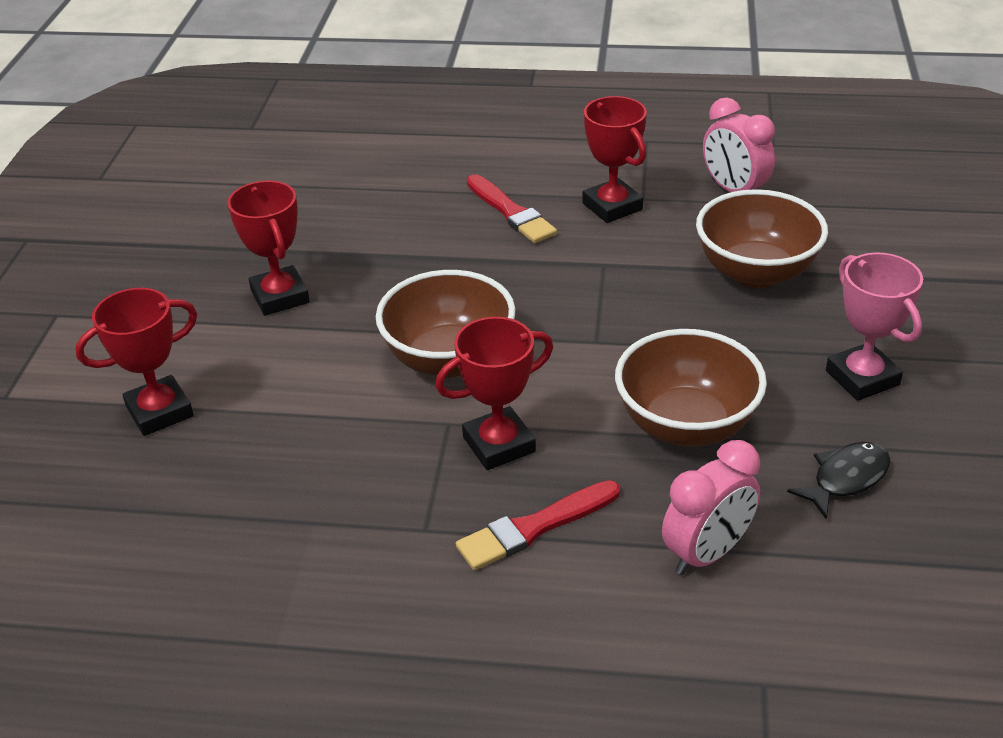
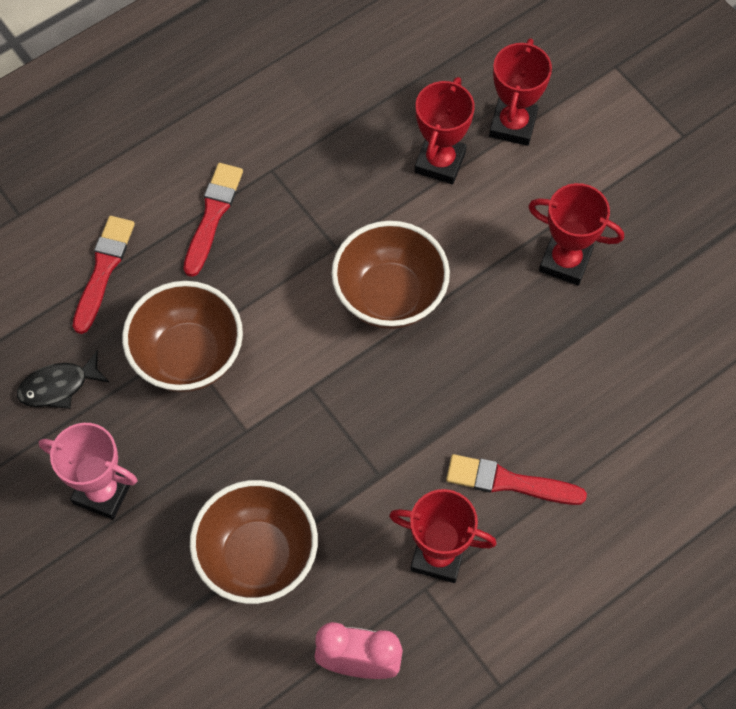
camera: 135 degrees right, 25 degrees up
(499, 444) = (288, 254): red trophy -> red trophy (440, 162)
(707, 553) = (103, 270): pink clock -> red brush
(845, 479) = (59, 386): black fish -> black fish turned 60 degrees clockwise

